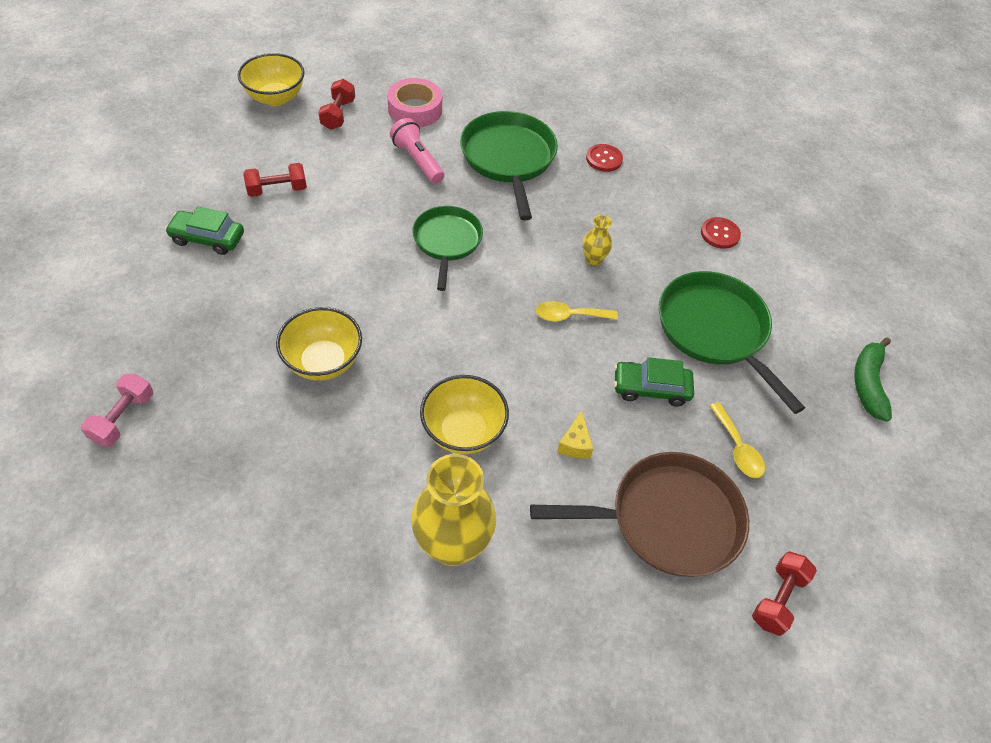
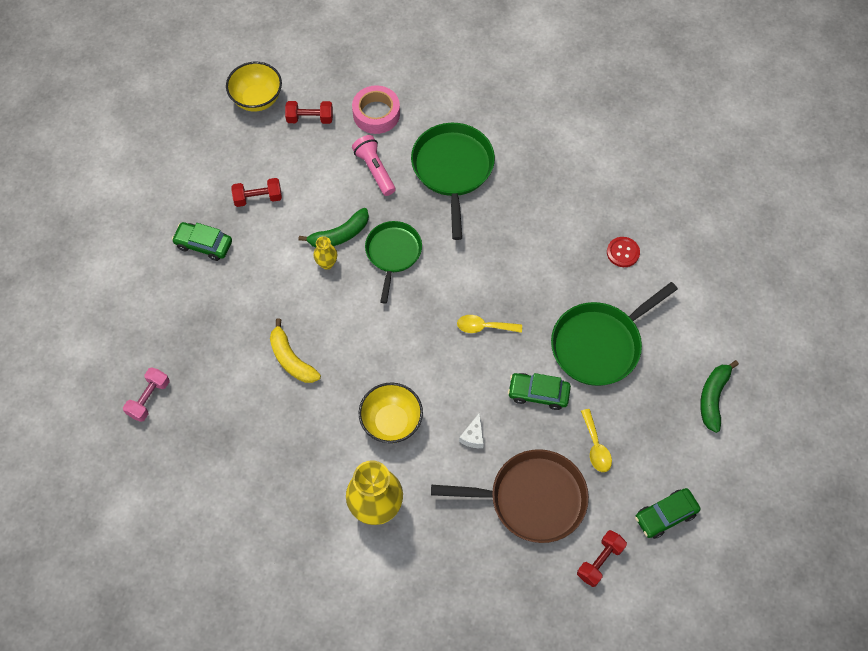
camera: 10 degrees right, 10 degrees up
(323, 362) = (291, 359): yellow bowl -> yellow banana
(338, 114) = (310, 118): red dumbbell -> red dumbbell turned 75 degrees clockwise
(380, 224) = (340, 235): none -> green banana
(575, 443) = (473, 436): yellow cheese -> white cheese
(593, 259) = (511, 274): yellow vase -> yellow vase (327, 263)
(604, 159) = (536, 171): red button -> none
(715, 330) = (599, 345): green pan -> green pan turned 105 degrees counterclockwise
(849, 530) = (665, 515): none -> green car

